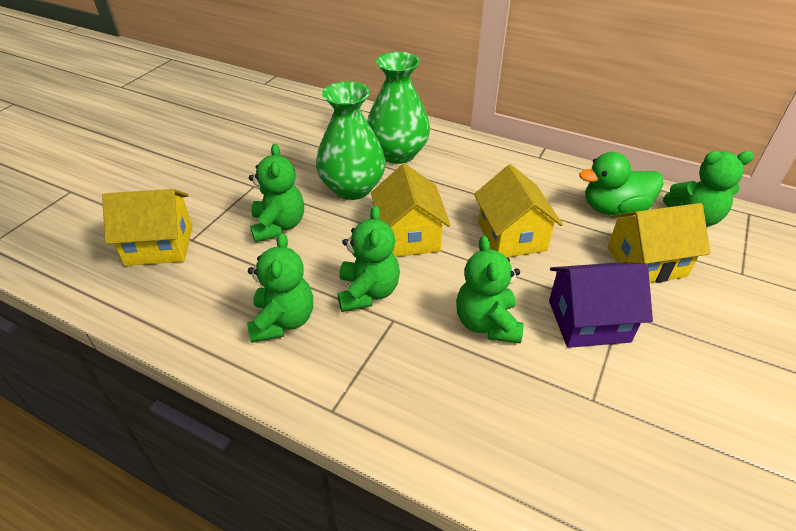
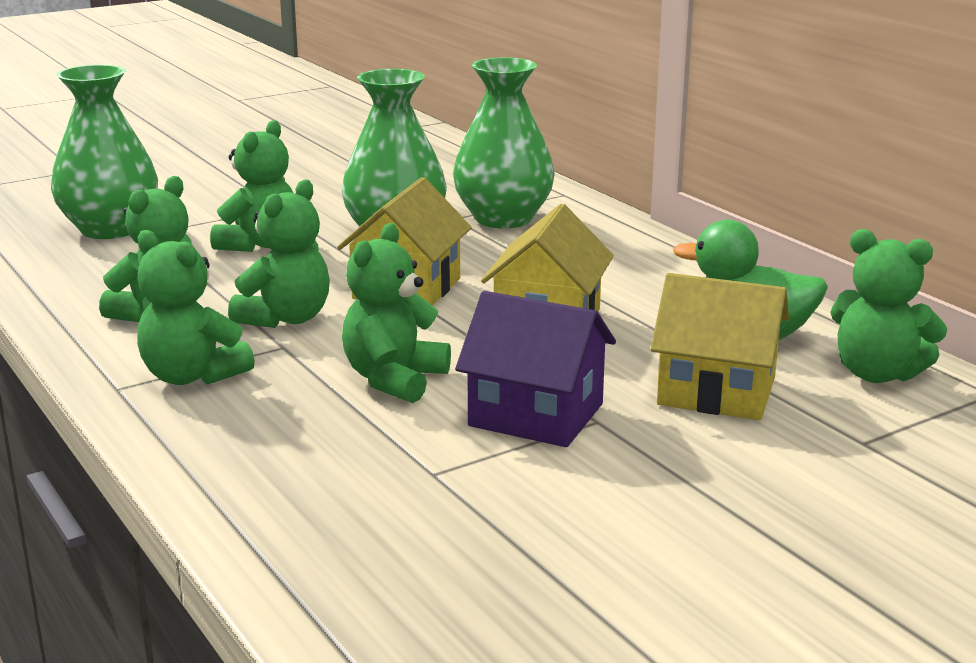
camera: 30 degrees right, 20 degrees down
(160, 245) = (110, 229): yellow house -> green vase
(368, 375) = (192, 376): none -> green teddy bear

